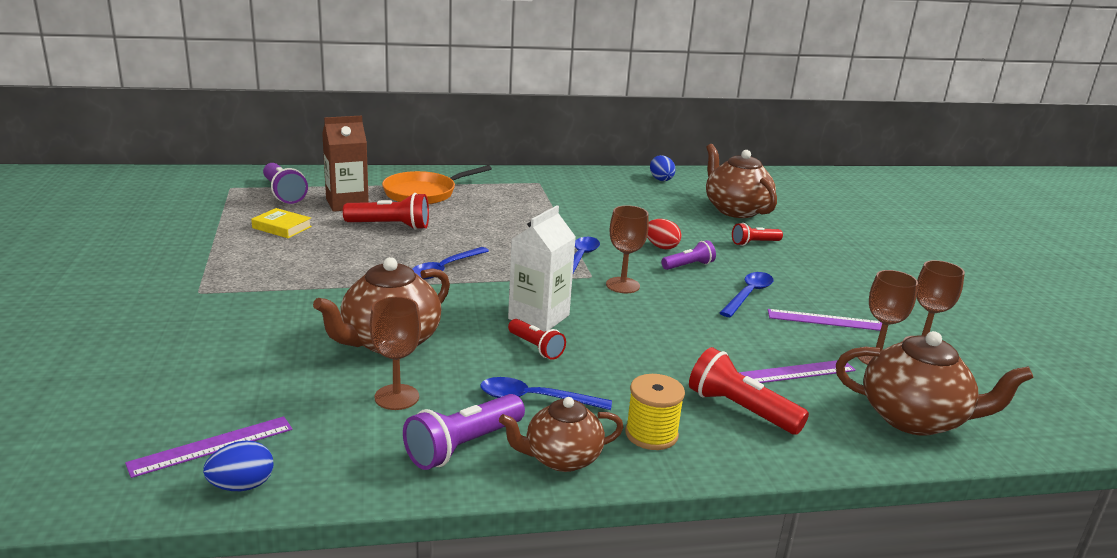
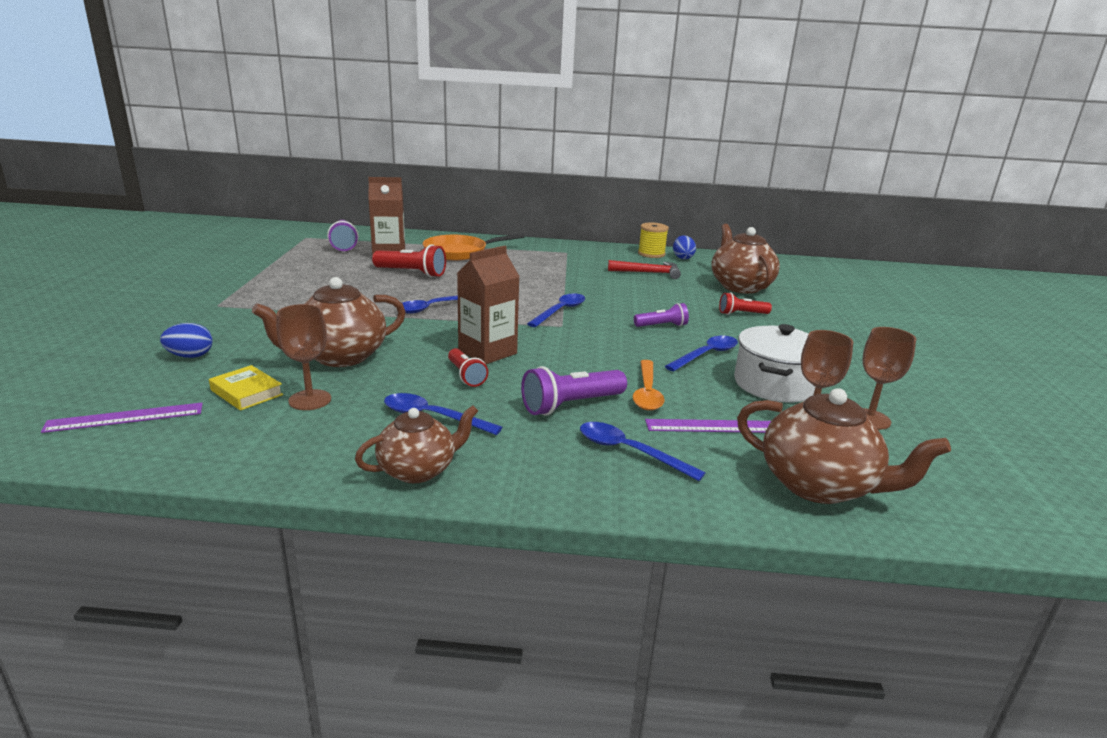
camera: 15 degrees right, 0 degrees up
(242, 486) = (121, 452): blue egg -> blue egg (190, 356)
(282, 227) = (322, 267): yellow book -> yellow book (246, 392)
(463, 446) = (335, 447): purple flashlight -> purple flashlight (571, 405)
(538, 317) = (487, 352): white carton -> brown carton
(561, 458) = (418, 470): brown teapot -> brown teapot turned 150 degrees clockwise
(622, 285) = (586, 335): brown goblet -> none
(638, 202) = (648, 273): none -> red hammer
(651, 434) = (522, 461): yellow spool -> yellow spool (651, 254)
(661, 247) = (645, 309): red egg -> none
(718, 344) = (647, 392): none -> orange spoon
(740, 409) = (629, 452): red flashlight -> blue spoon
(825, 320) = (774, 384): purple ruler -> white pot

